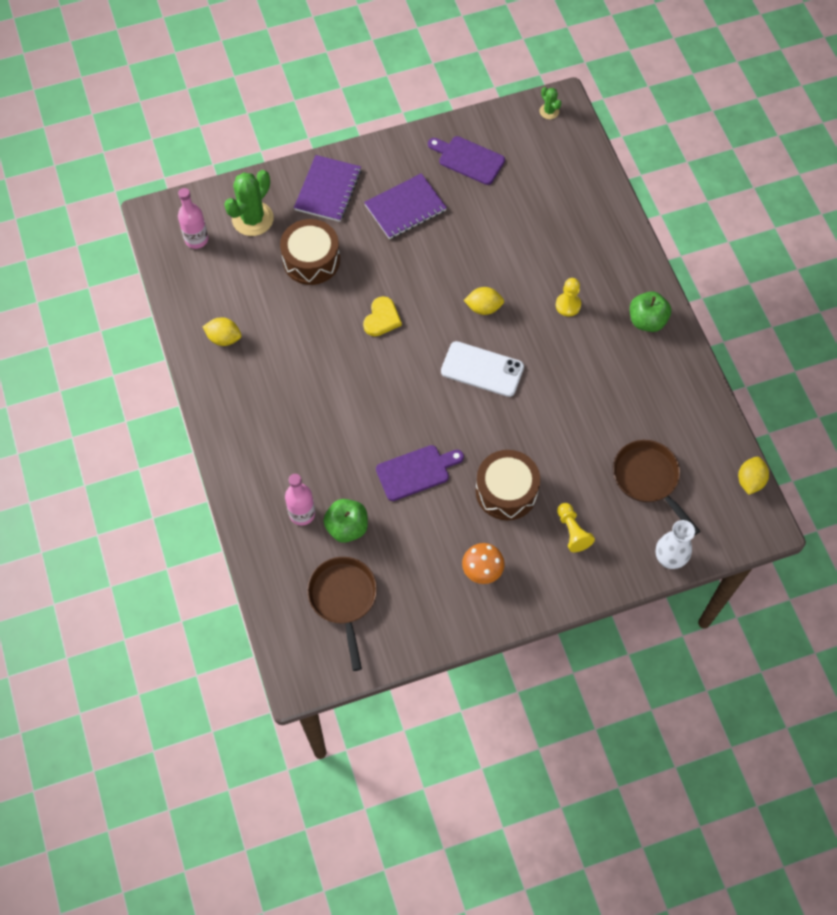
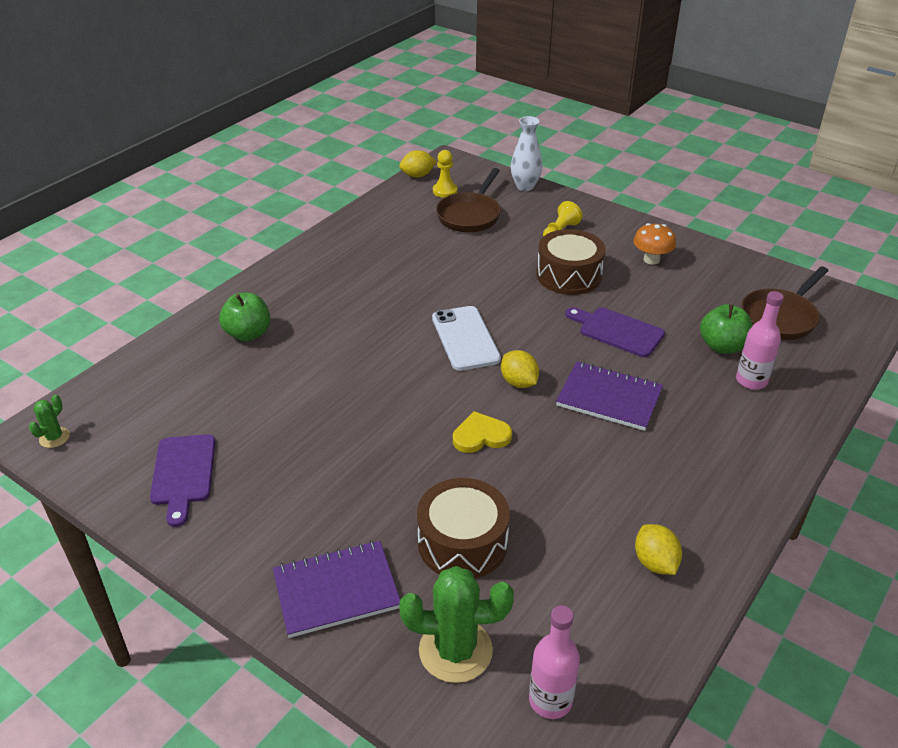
camera: 125 degrees left, 25 degrees down
(405, 208) = (306, 494): purple notebook -> purple notebook (609, 398)
(483, 308) = (392, 368): yellow lemon -> yellow lemon (519, 382)
(568, 305) = (336, 316): yellow pawn -> yellow pawn (445, 191)
(647, 321) = (310, 267): green apple -> green apple (248, 334)

